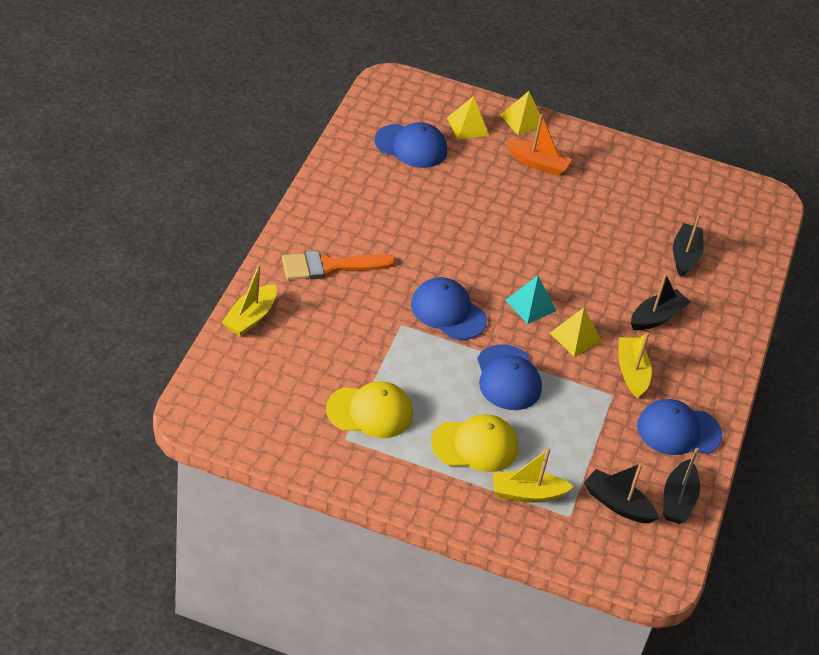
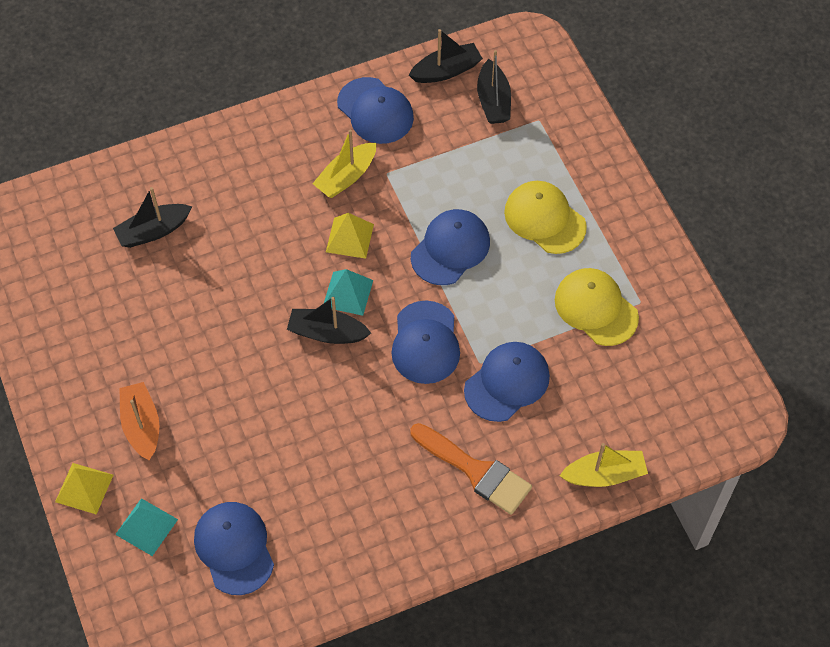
camera: 125 degrees left, 15 degrees up
(371, 325) = (507, 383): none -> blue cap
(467, 126) = (146, 526): yellow pyramid -> turquoise pyramid
(527, 493) = (550, 157): yellow boat -> none
(657, 317) = (260, 201): black boat -> black boat (327, 333)

